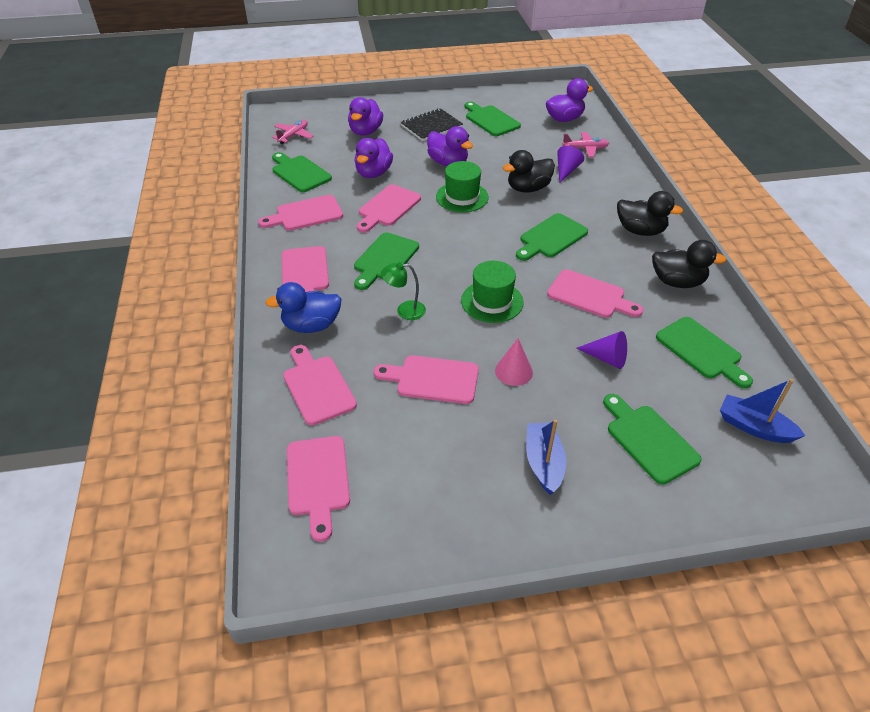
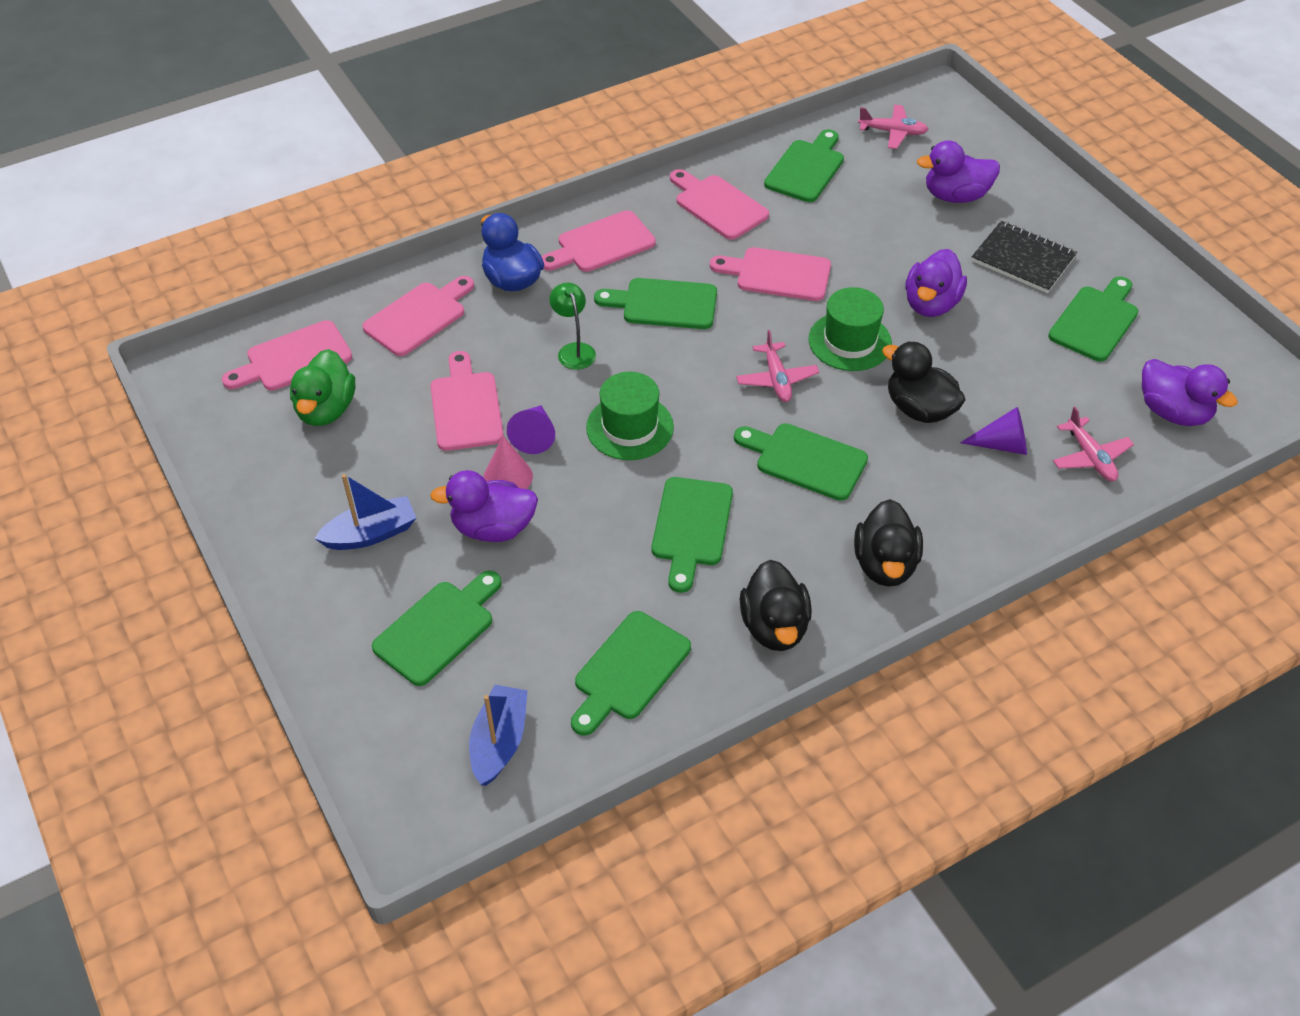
camera: 70 degrees right, 5 degrees up
(373, 173) = (852, 236): purple duck -> purple duck (493, 528)
(393, 468) = (326, 409): none -> green duck
(479, 231) = (776, 379): none -> pink plane
(590, 295) = (691, 527): pink cutting board -> green cutting board
(606, 358) = (569, 565): purple cone -> purple cone (534, 436)

